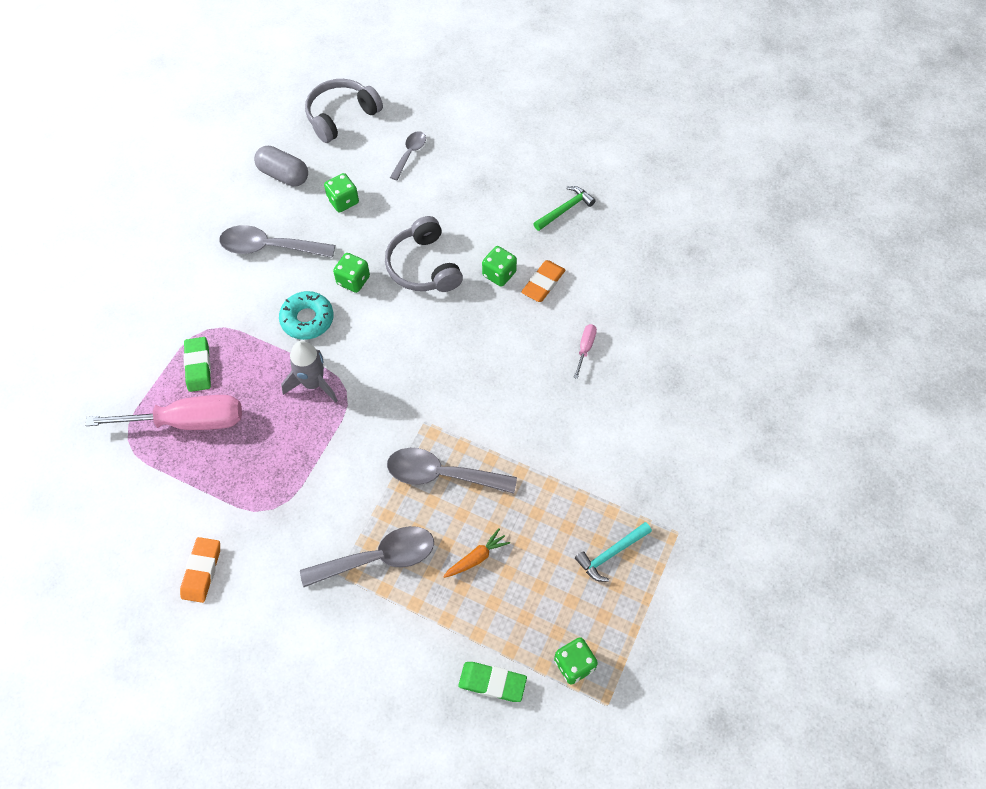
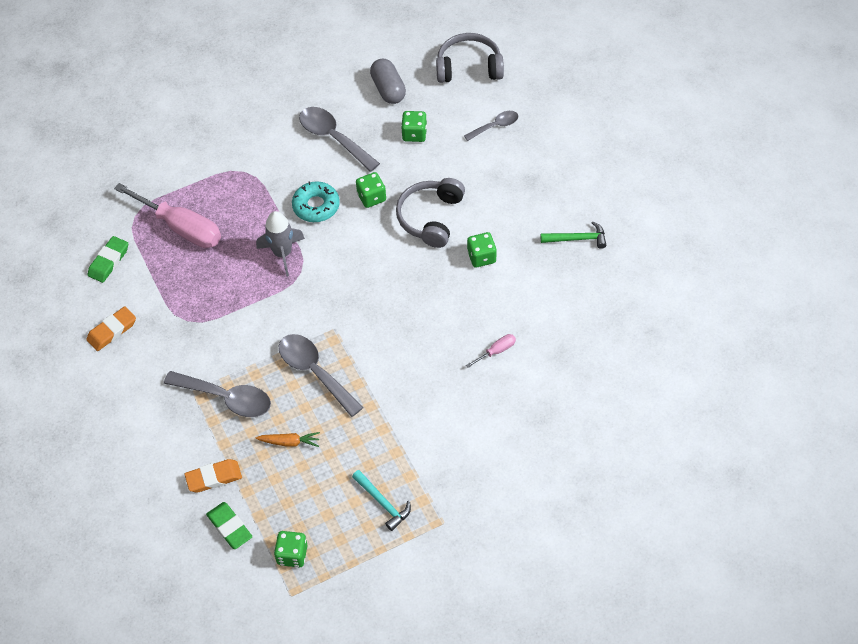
camera: 40 degrees right, 5 degrees down
(198, 366) = (218, 194): green eraser -> green eraser (109, 261)
(543, 283) = (508, 284): orange eraser -> orange eraser (214, 477)
(611, 553) = (383, 503): turquoise hammer -> turquoise hammer turned 135 degrees counterclockwise

